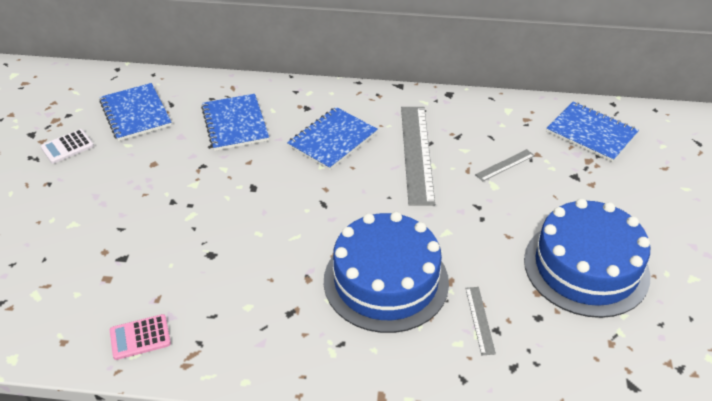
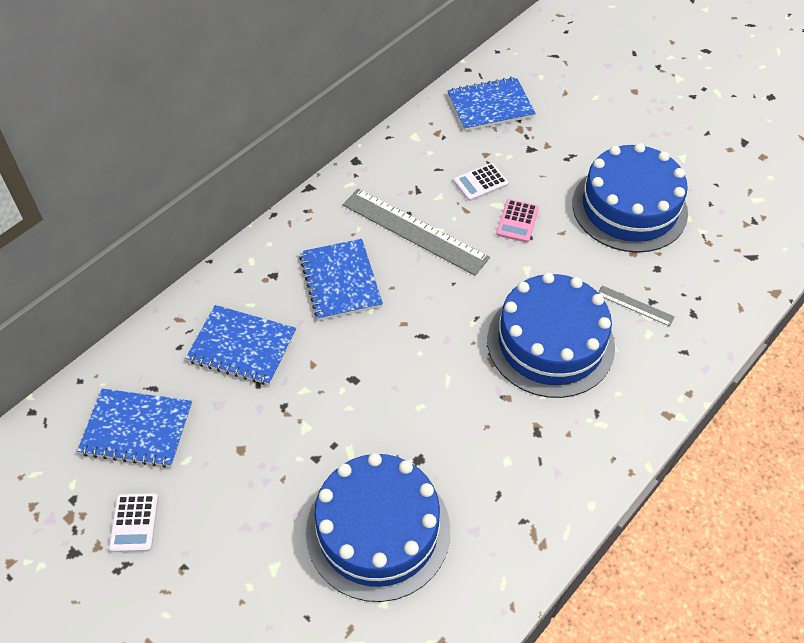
camera: 55 degrees left, 10 degrees up
(135, 261) = (378, 530): none -> blue cake
(140, 337) = (483, 568): pink calculator -> pink calculator (517, 221)
(505, 165) = (480, 182): grey ruler -> white calculator

